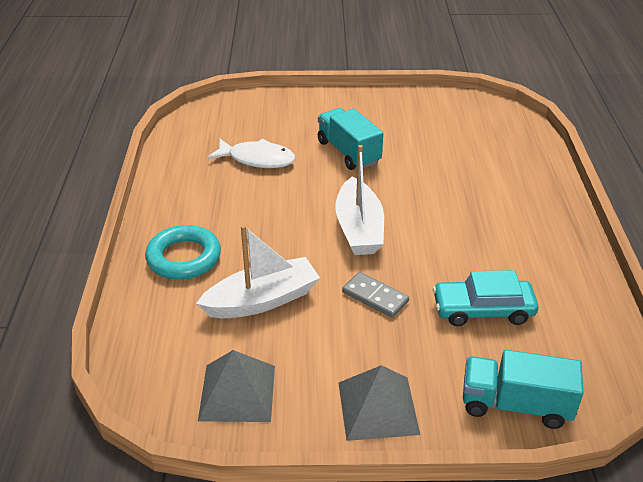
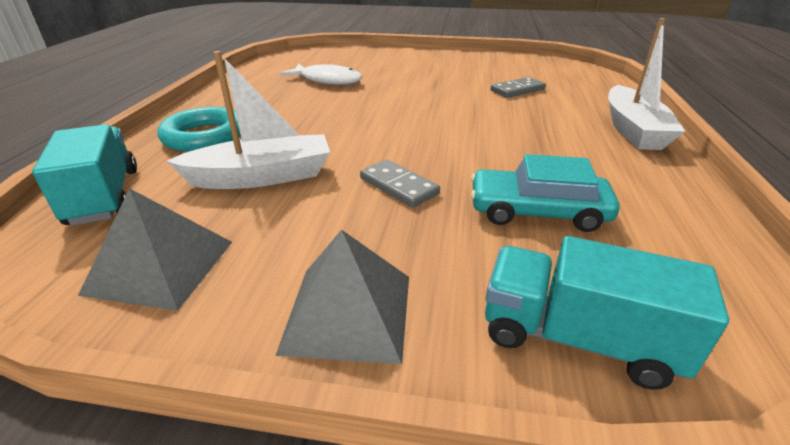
camera: 10 degrees right, 5 degrees down
(348, 152) = (417, 82): turquoise truck -> turquoise truck (104, 196)
(359, 228) = (404, 130): white boat -> white boat (633, 130)
(448, 157) = (517, 90): none -> grey domino

